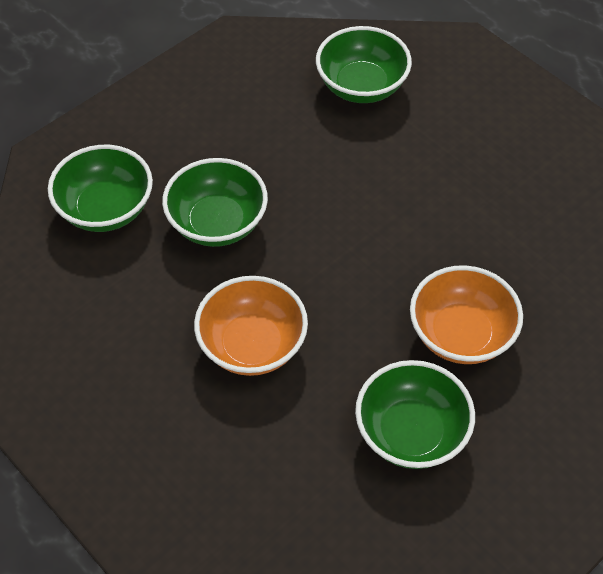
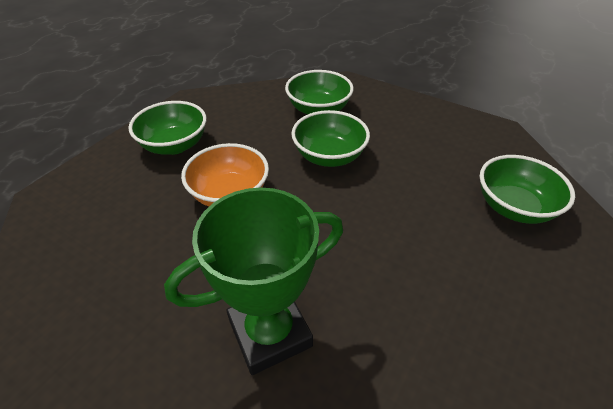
camera: 75 degrees right, 10 degrees down
(411, 433) = (157, 310): green bowl -> green bowl (174, 145)
(461, 334) = (270, 333): orange bowl -> green trophy

